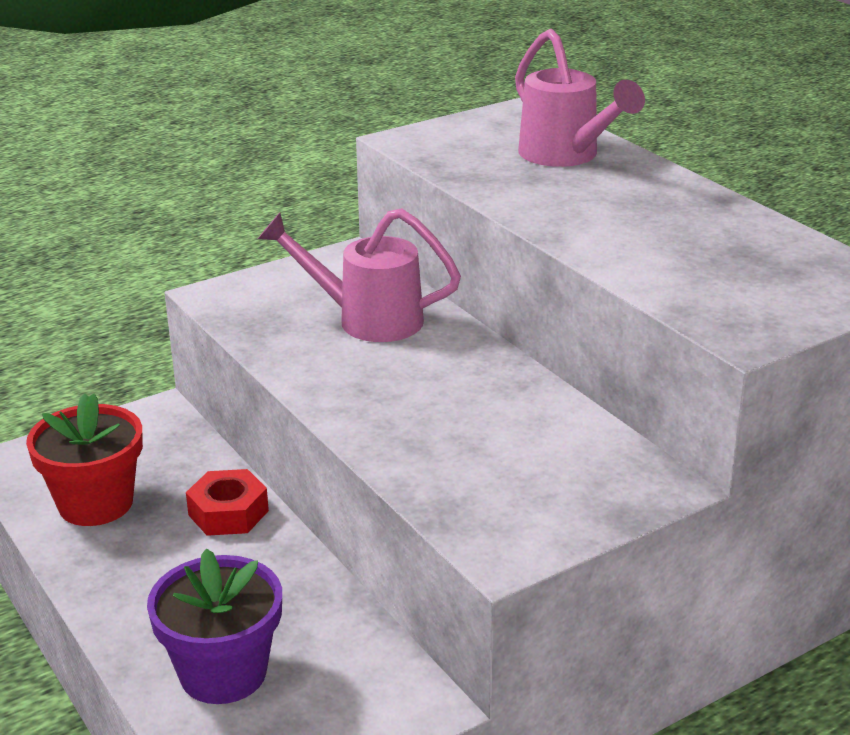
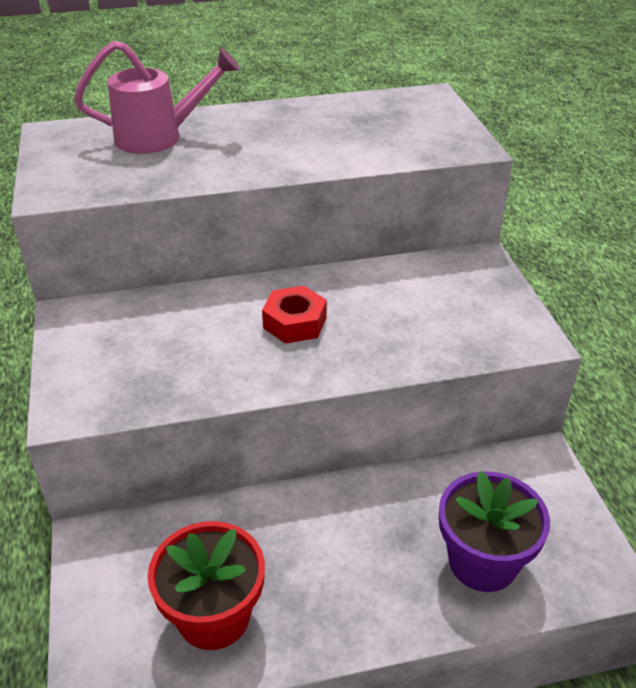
camera: 70 degrees left, 10 degrees up
(228, 513) = (280, 518): red nut -> red nut (295, 322)
(367, 320) = (189, 328): pink watering can -> none

